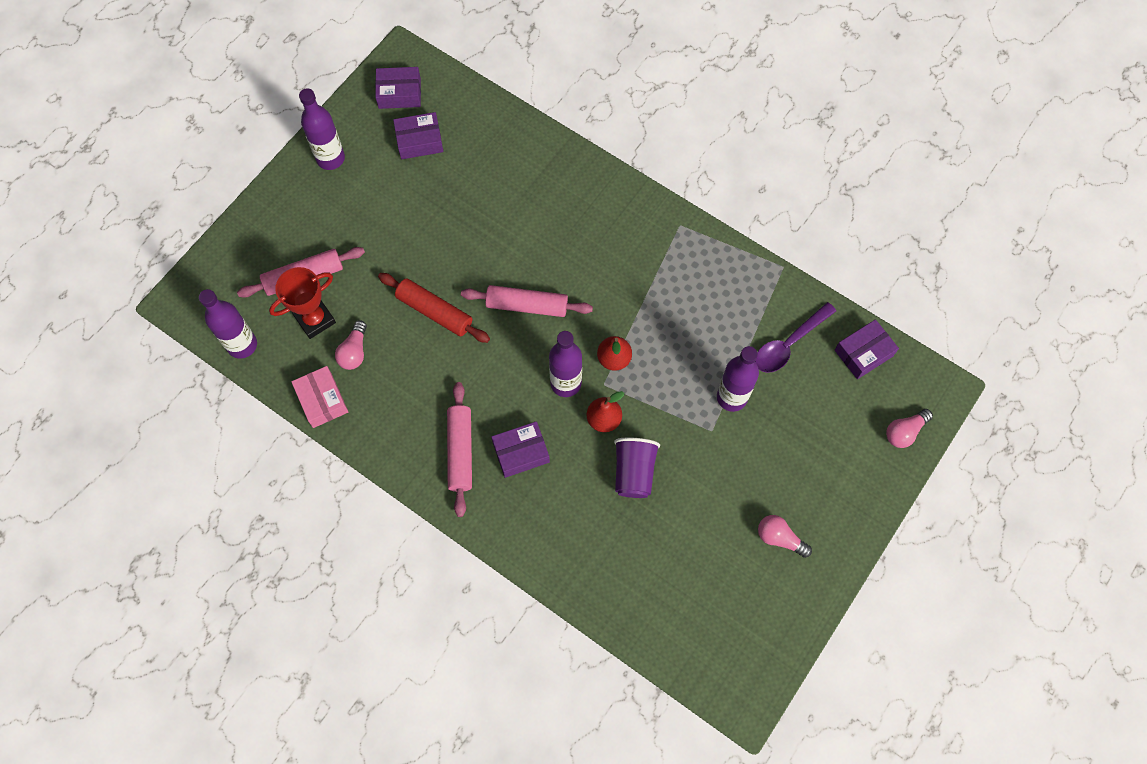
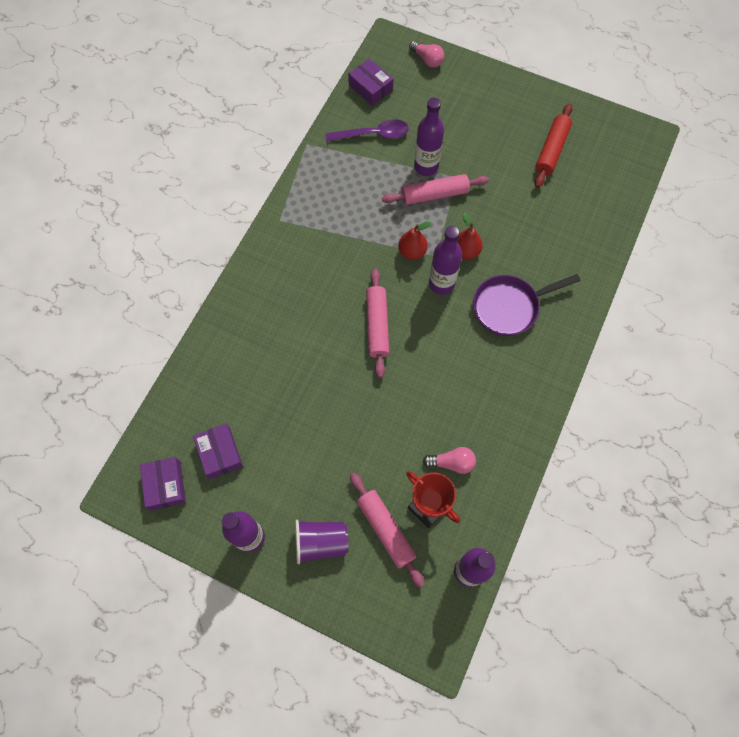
camera: 100 degrees left, 0 degrees up
(322, 400) = (505, 480): pink box -> none
(435, 311) = (398, 401): red rolling pin -> red rolling pin (551, 150)
(460, 451) = (521, 353): pink rolling pin -> pink rolling pin (434, 195)
(521, 452) = (509, 307): purple box -> purple pan
(634, 472) = (503, 224): purple cup -> purple cup (321, 542)
(779, 538) = (527, 126): pink light bulb -> none
(789, 344) = (373, 134): purple spoon -> purple spoon turned 45 degrees counterclockwise

